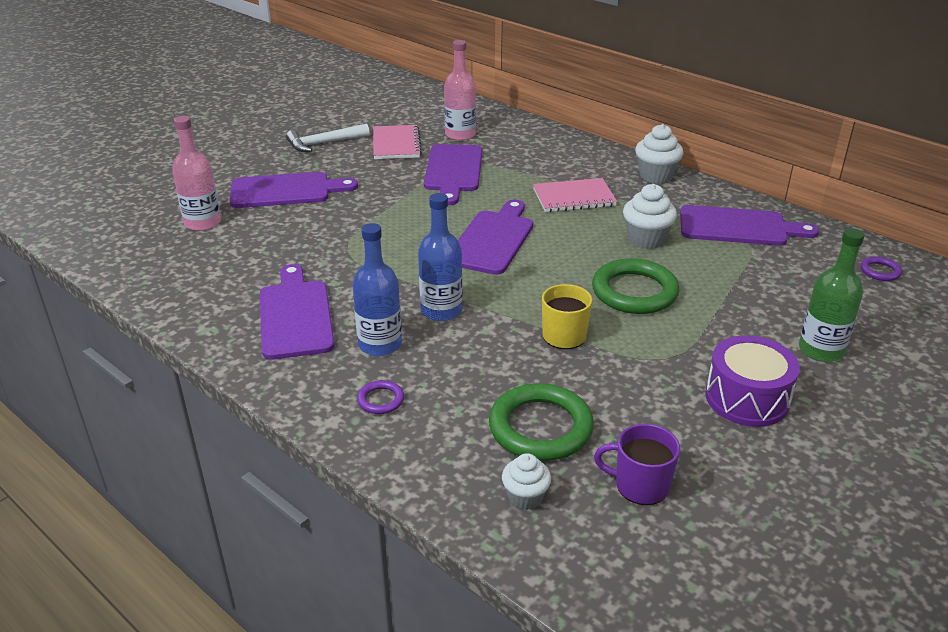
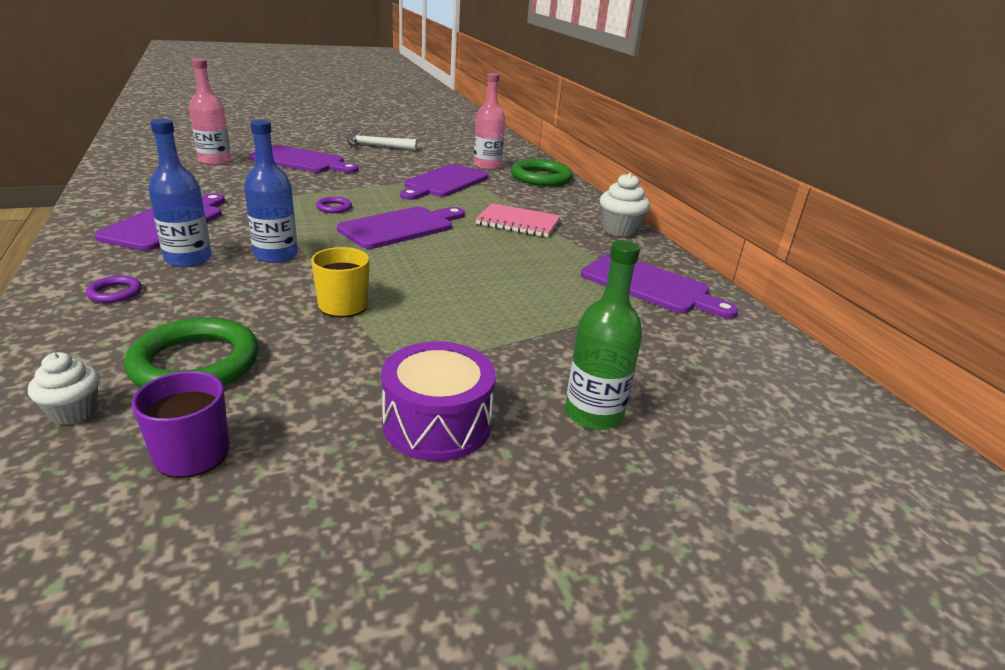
camera: 25 degrees right, 5 degrees down
(396, 144) = (428, 159): pink notebook -> none
(634, 292) = (465, 297): green ring -> green ring (541, 177)
(646, 239) = (539, 267): white cupcake -> none
(880, 271) = (772, 370): purple ring -> purple ring (334, 208)

